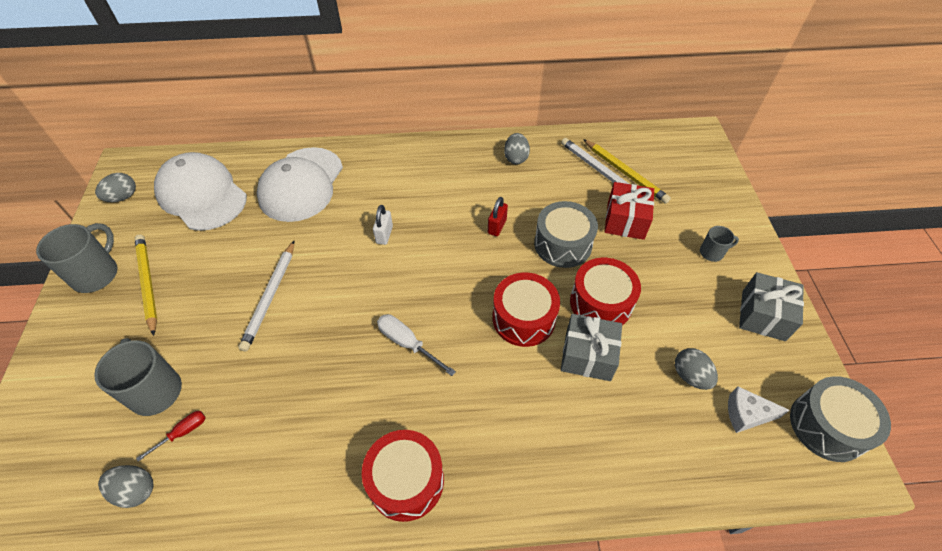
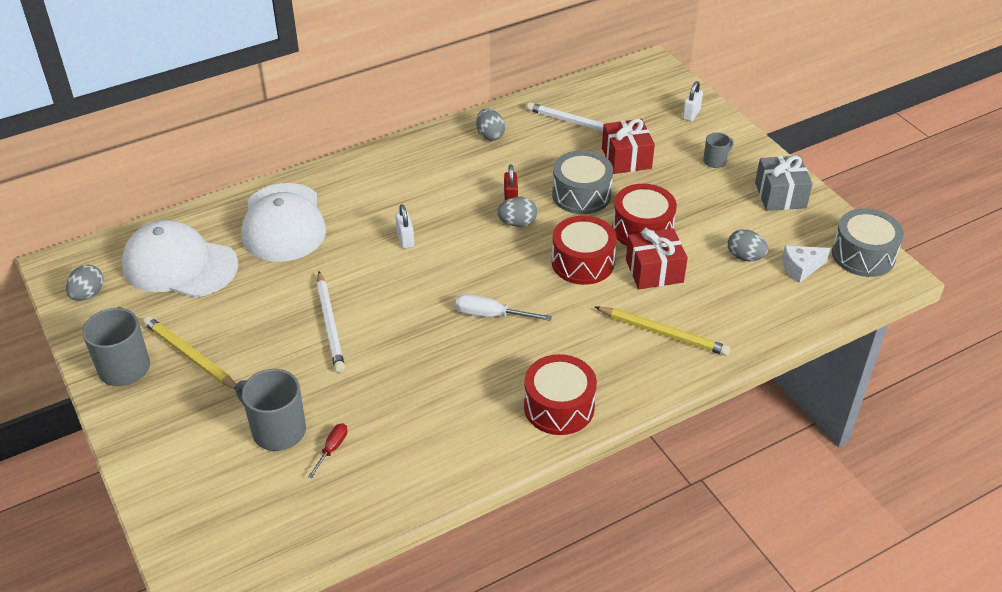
camera: 25 degrees left, 10 degrees down
(135, 490) = (323, 501): grey egg -> grey egg (517, 223)
(587, 355) = (654, 271): grey gift -> red gift
(625, 173) = (603, 118): yellow pencil -> yellow pencil (663, 333)
(712, 195) = (691, 114): none -> white padlock

